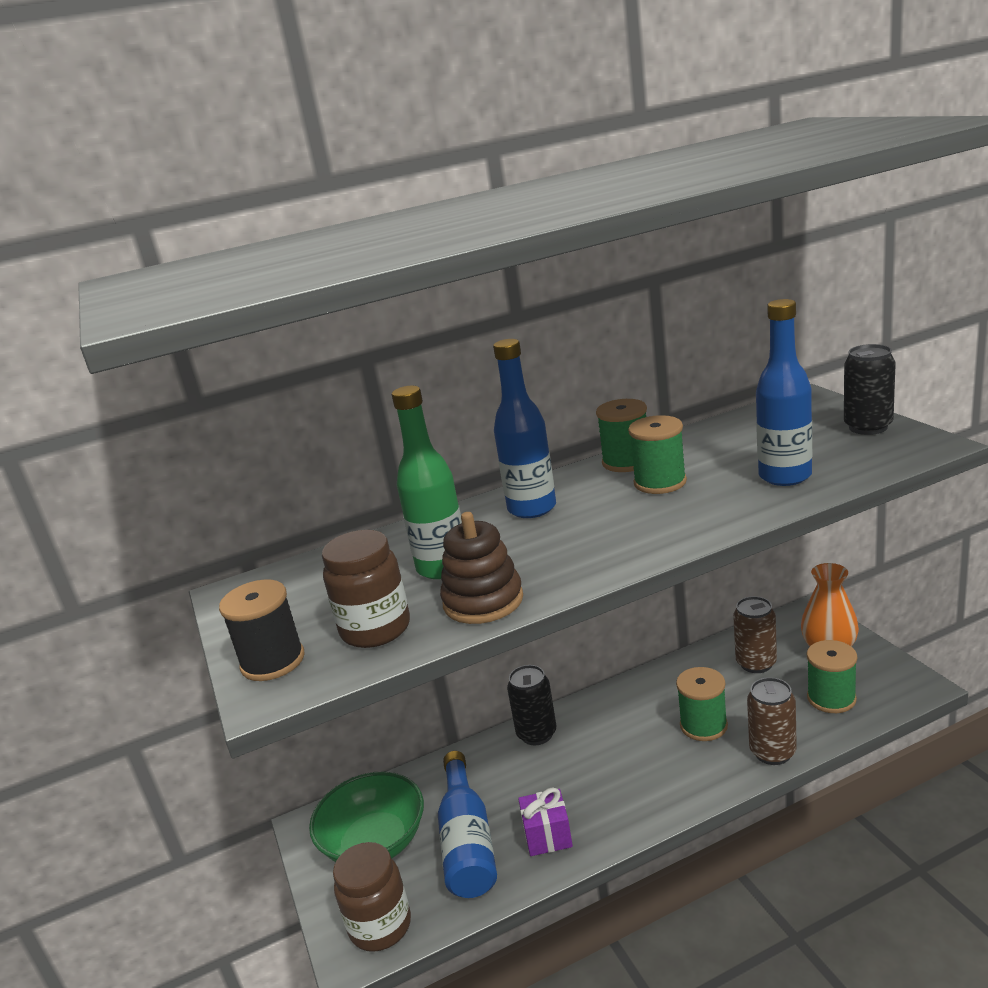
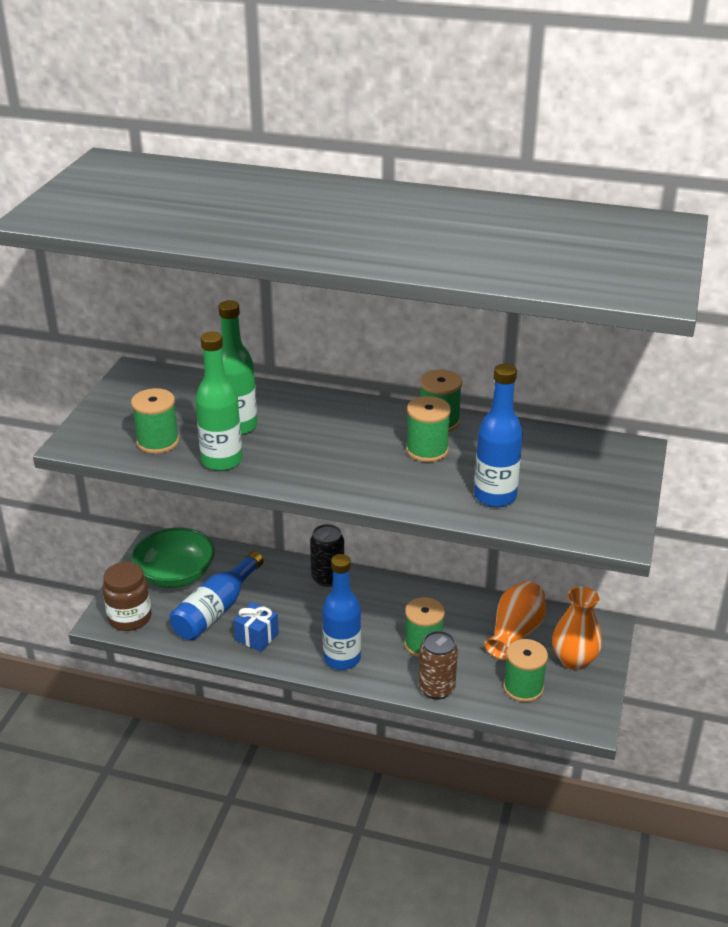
camera: 35 degrees right, 10 degrees up
(273, 661) = (97, 427): black spool -> none
(375, 629) = (158, 442): brown jar -> green spool
(483, 601) = (222, 461): brown stacking toy -> green bottle
(532, 508) = (337, 419): blue bottle -> blue bottle (342, 658)
(547, 836) = (257, 637): purple gift -> blue gift
(756, 663) = (515, 632): brown can -> orange vase
(868, 427) = (615, 498): black can -> none

